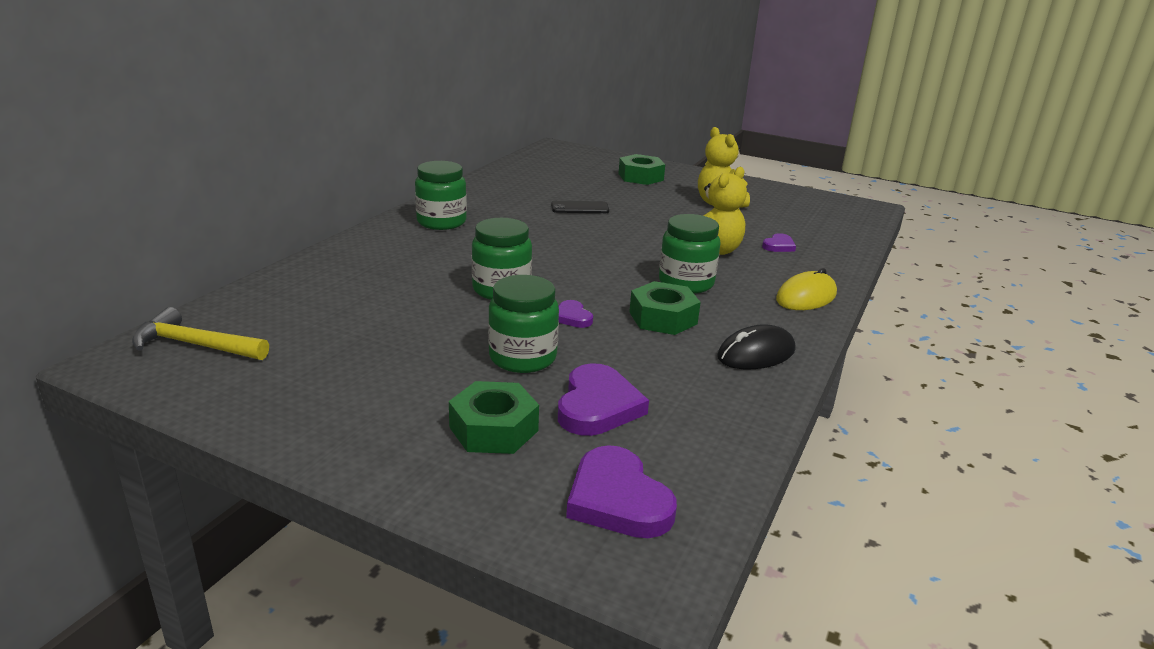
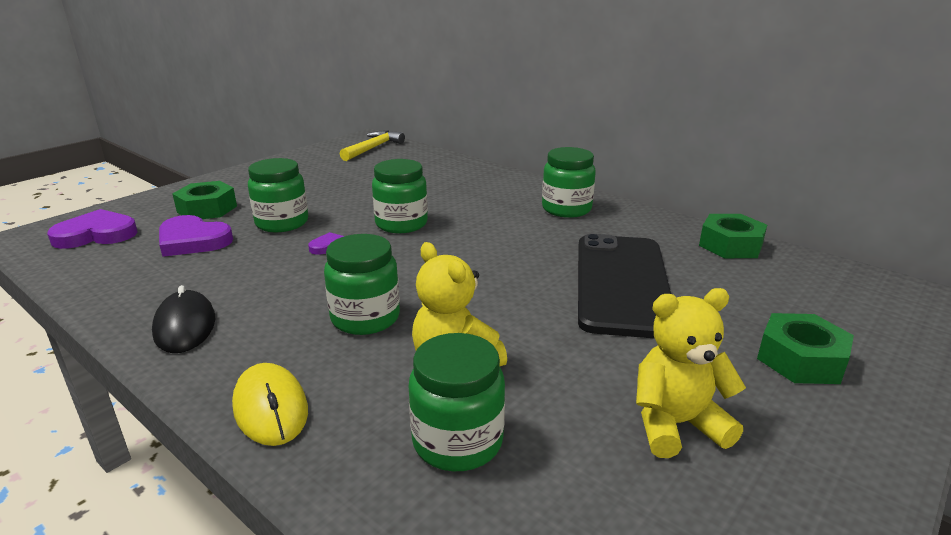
camera: 105 degrees right, 0 degrees up
(580, 208) = (622, 284): black phone -> black phone, size x2.40
(663, 318) = (296, 289): green nut -> green nut (730, 245)
(779, 246) = (457, 441): purple heart -> green jar

